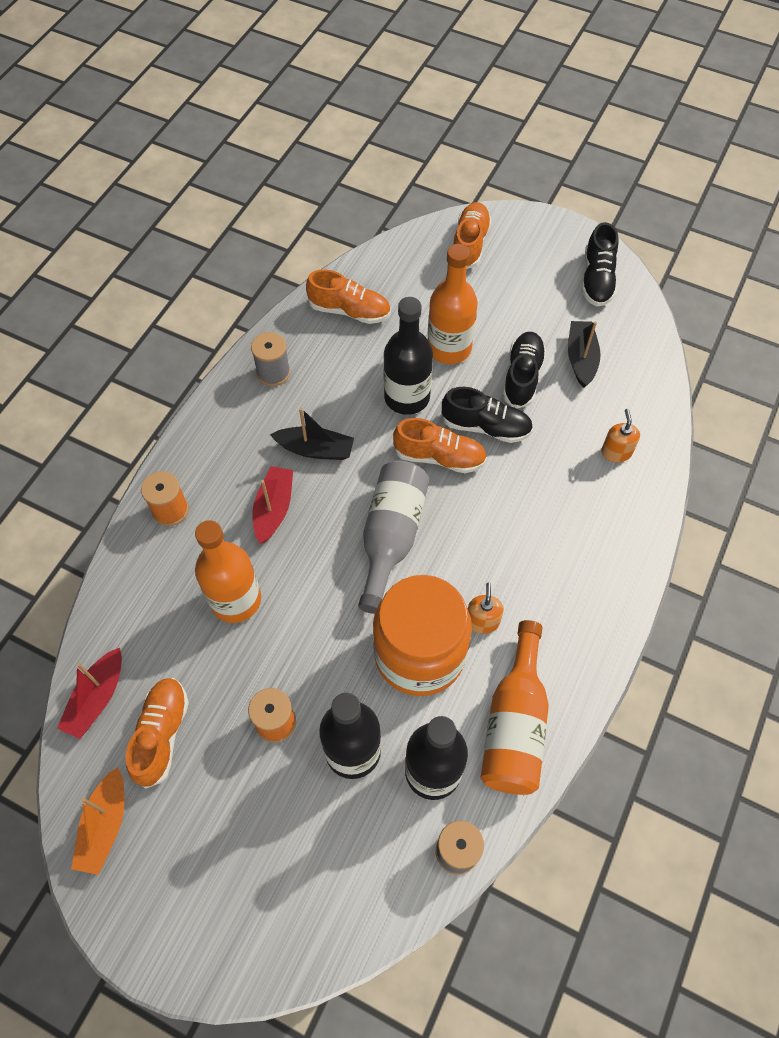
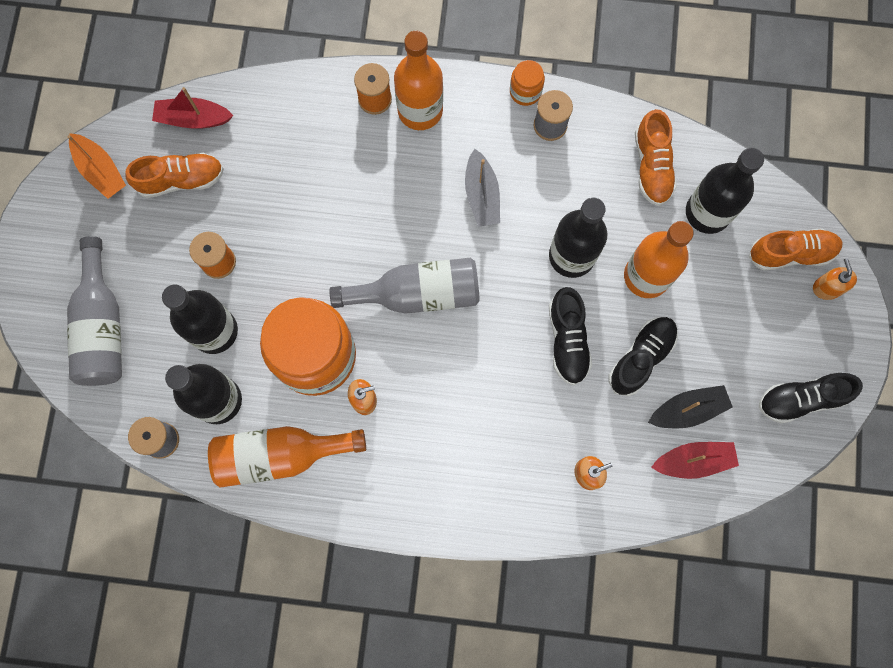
camera: 70 degrees right, 15 degrees up
(105, 825) = (100, 170): orange boat -> orange boat turned 120 degrees counterclockwise
(230, 381) = (525, 91): none -> orange jar
(236, 600) = (311, 187): orange bottle -> orange bottle (420, 110)
(274, 509) = (408, 183): red boat -> red boat (693, 461)
(297, 882) = (102, 326): none -> grey bottle
(315, 449) = (482, 195): black boat -> grey boat
(410, 286) = (707, 212): none -> black bottle
(439, 457) = (517, 308): orange shoe -> none
(508, 231) = (827, 288): none -> orange soap dispenser
(522, 376) = (641, 358): black shoe -> black shoe turned 45 degrees counterclockwise

